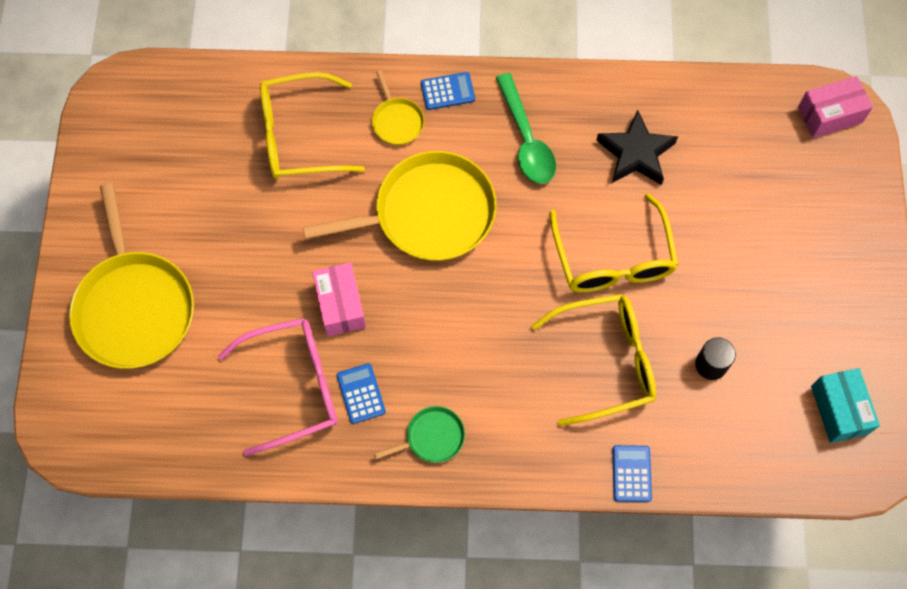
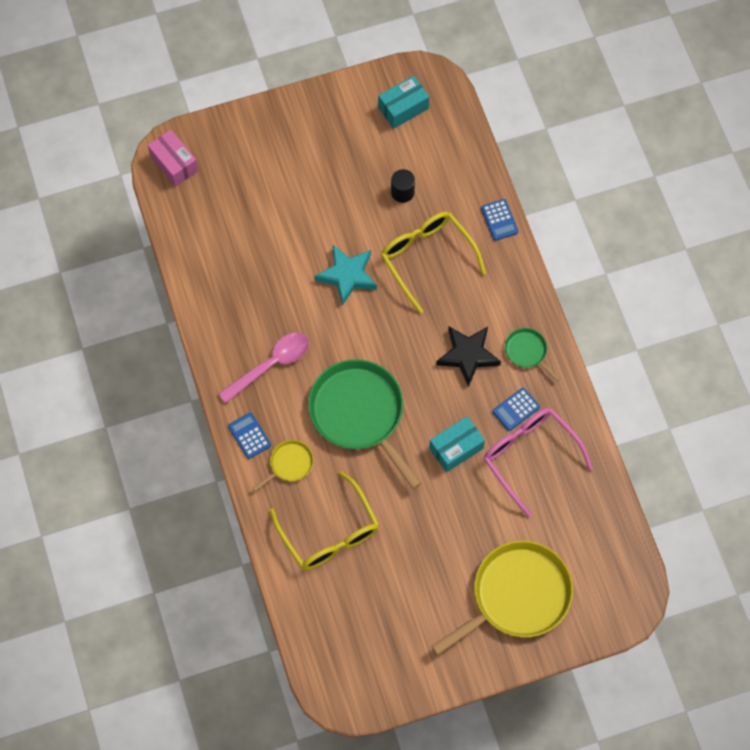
camera: 110 degrees left, 0 degrees up
(340, 305) = (456, 448): pink box -> turquoise box
(428, 213) = (359, 413): yellow pan -> green pan
(526, 139) = (271, 365): green spoon -> pink spoon
(613, 259) = (347, 276): yellow glasses -> turquoise star
(631, 473) = (499, 220): blue calculator -> blue calculator turned 90 degrees counterclockwise
(636, 153) = (255, 285): black star -> black star (468, 355)

